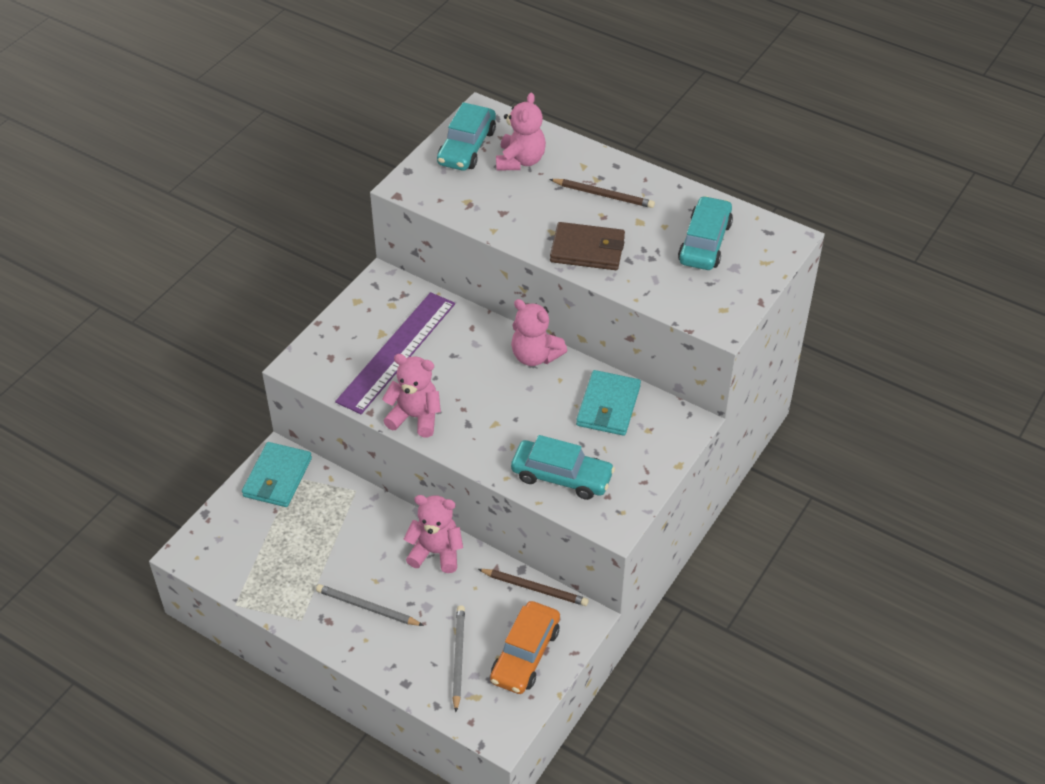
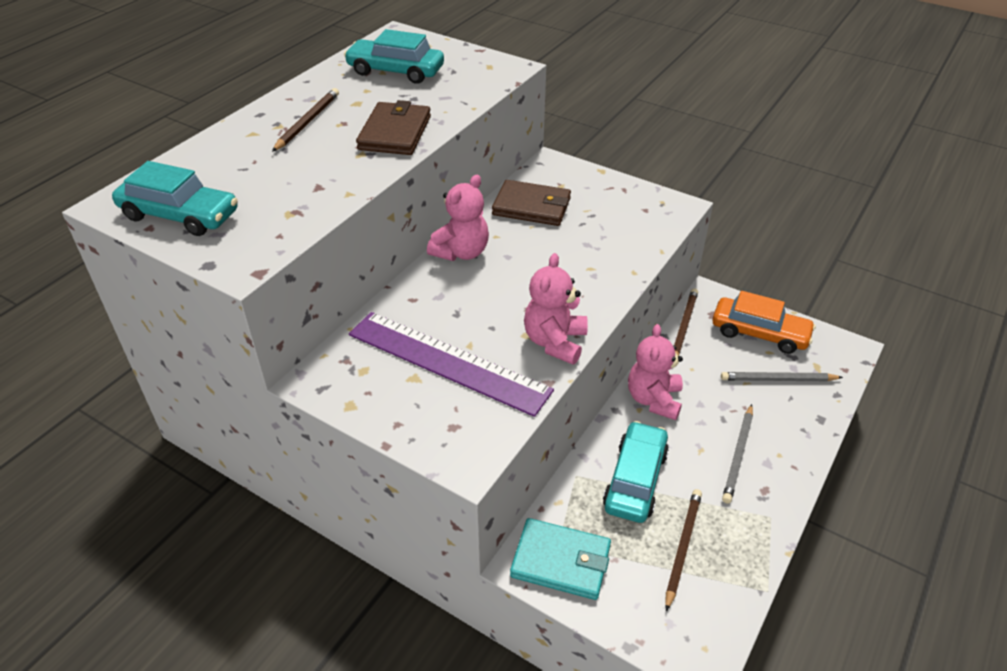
camera: 90 degrees left, 5 degrees down
(280, 554) = (682, 547): none -> brown pencil
(520, 161) = (225, 175): pink teddy bear -> none
(561, 476) = (626, 236): turquoise car -> turquoise car (635, 480)
(608, 406) = (532, 207): turquoise wallet -> brown wallet

